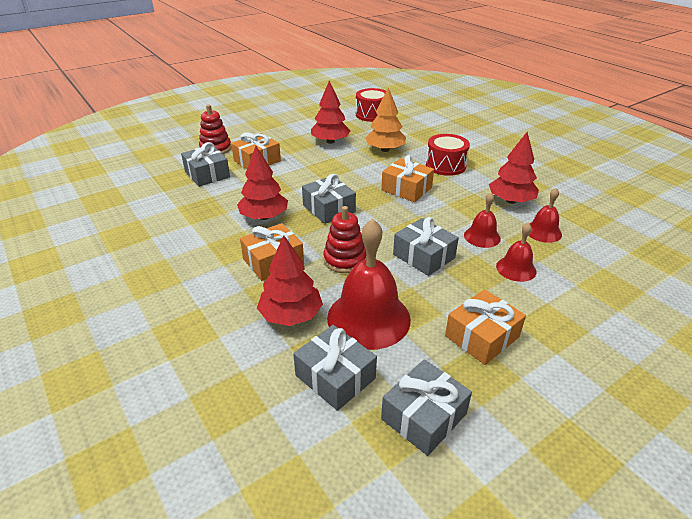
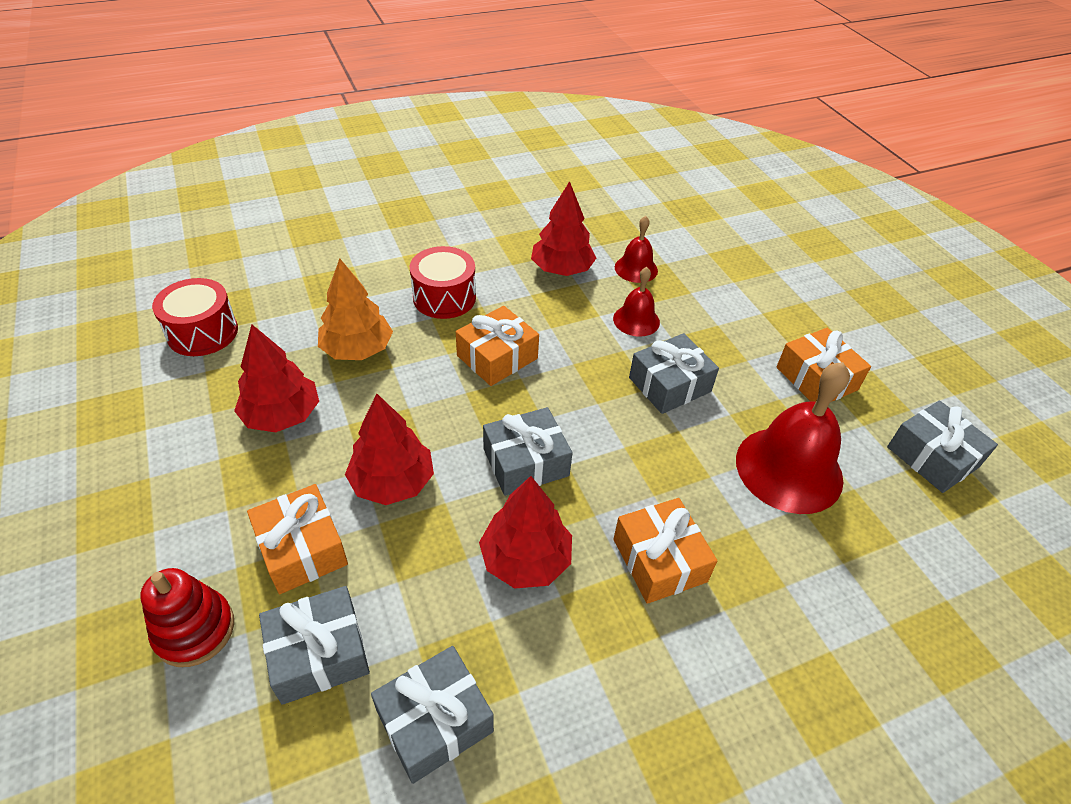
camera: 80 degrees left, 10 degrees up
(291, 315) = (784, 553): red tree -> red tree (392, 482)
(335, 377) = (889, 522): grey gift -> grey gift (434, 721)
(345, 260) = (667, 469): red stacking toy -> none
(516, 268) = (703, 314): red bell -> none

